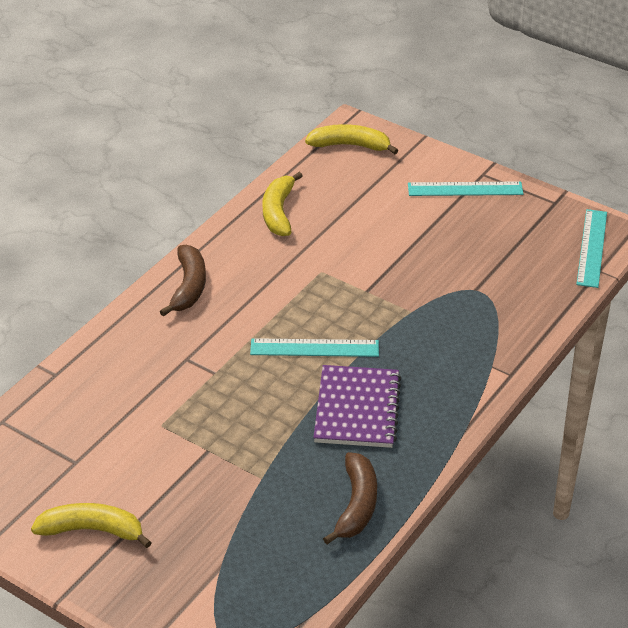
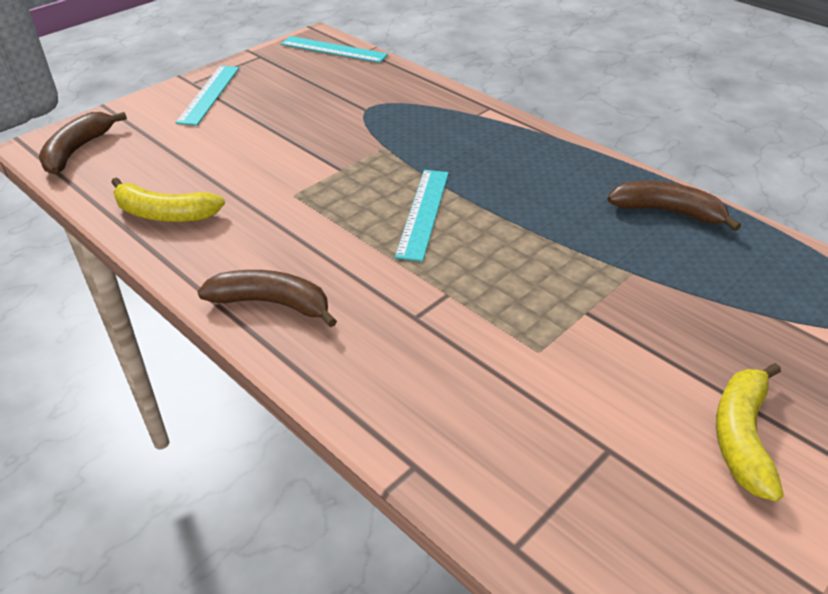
camera: 80 degrees left, 0 degrees up
(350, 145) = (77, 150): yellow banana -> brown banana
(357, 409) = (526, 196): purple notebook -> none

